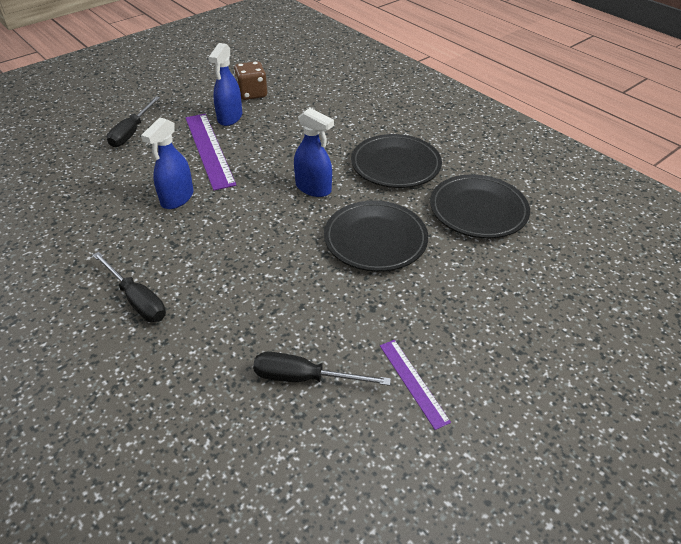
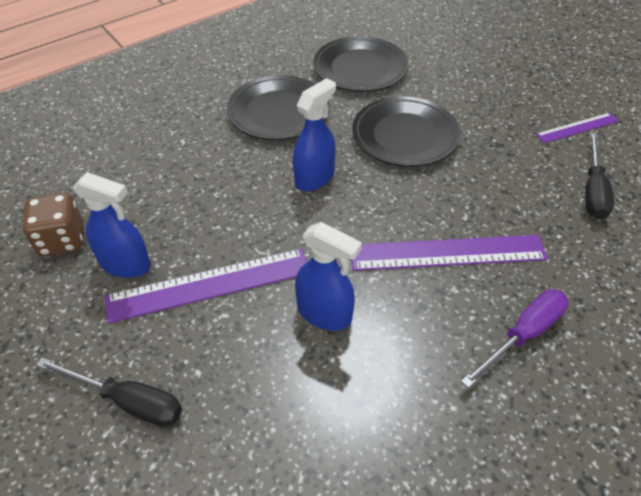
camera: 85 degrees left, 5 degrees up
(137, 299) = (523, 335): black screwdriver -> purple screwdriver
(226, 261) = (447, 253): none -> purple ruler

